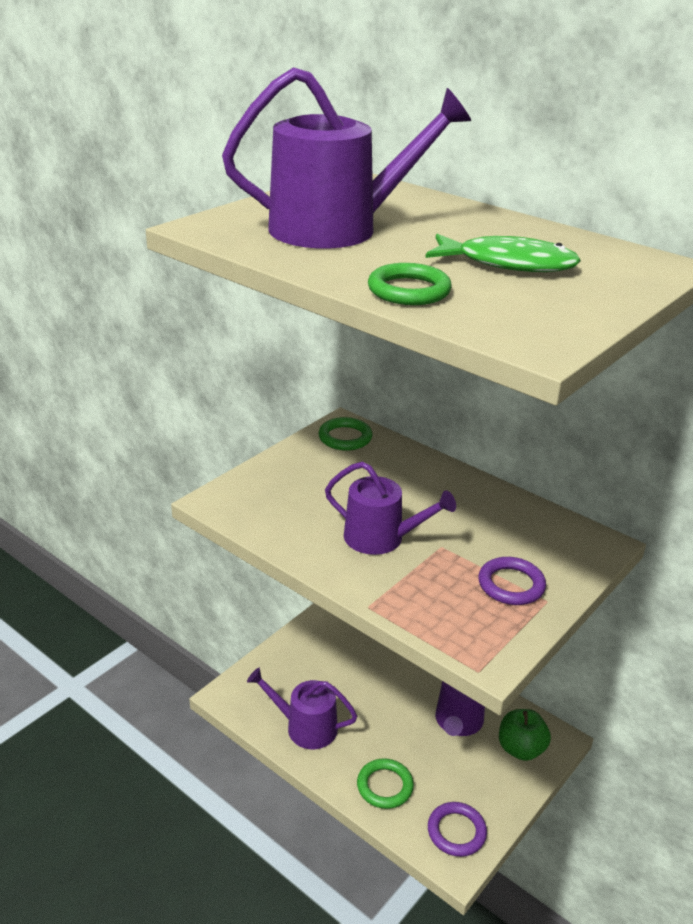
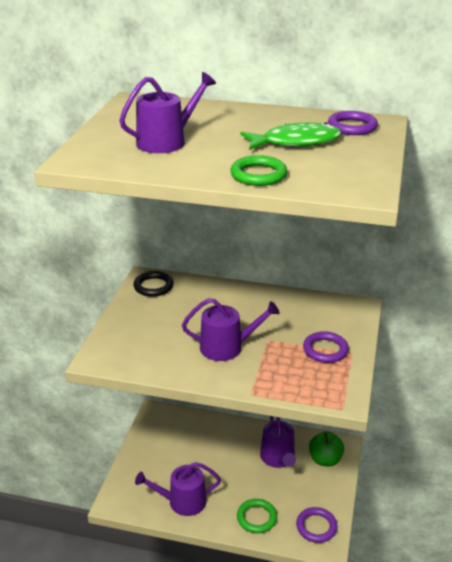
camera: 25 degrees left, 0 degrees up
(336, 229) = (166, 141): purple watering can -> purple watering can, size x0.64
(345, 437) = (153, 286): green ring -> black ring
(614, 262) = (352, 127): none -> purple ring

